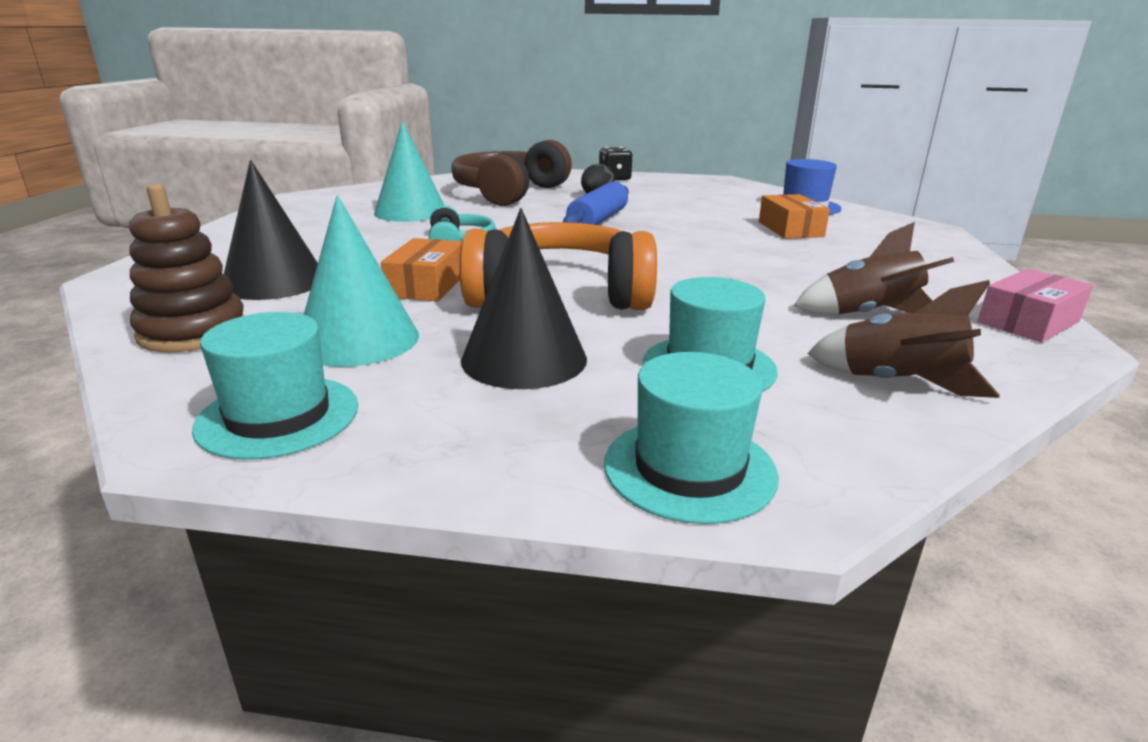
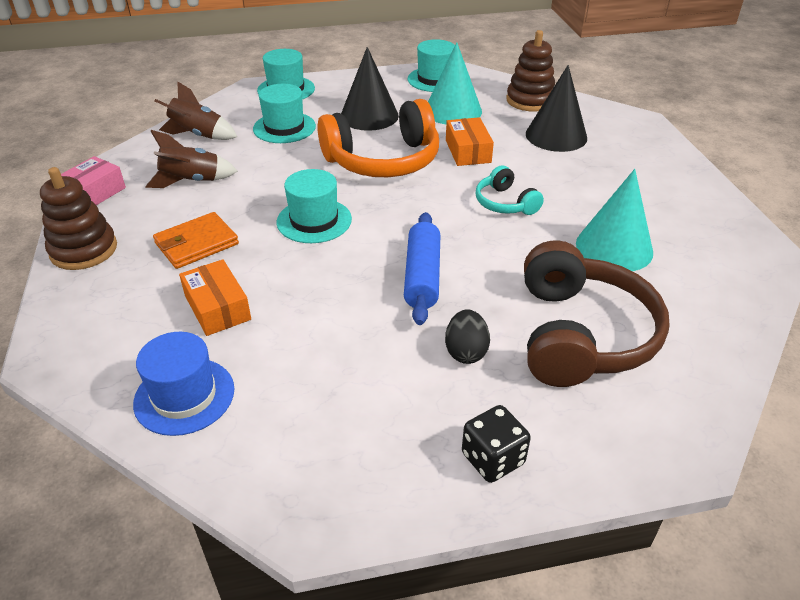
camera: 160 degrees right, 15 degrees up
(687, 259) = (314, 220): none -> turquoise hat
(828, 262) = (196, 244): none -> orange wallet
(969, 274) = (84, 250): none -> brown stacking toy

